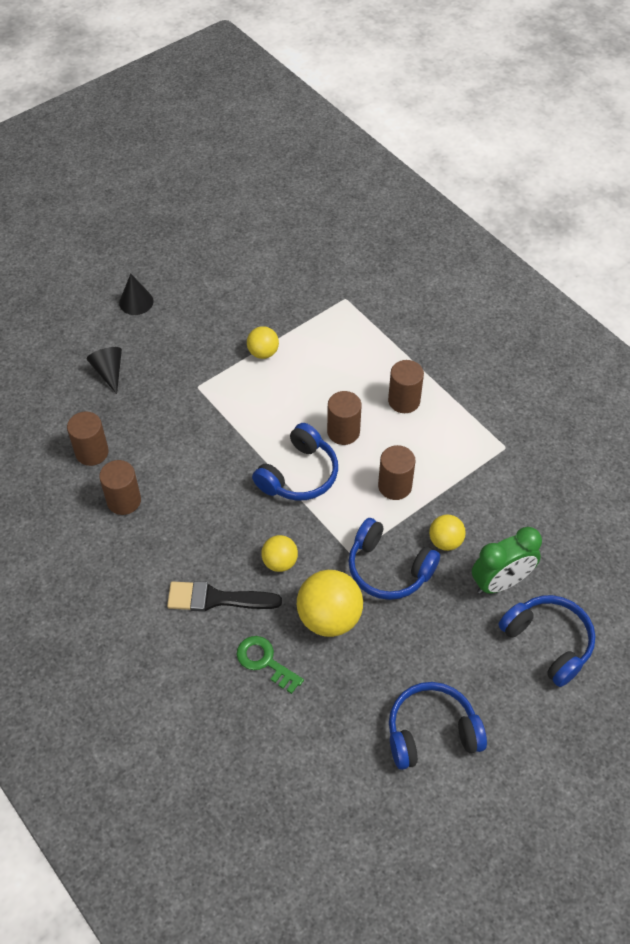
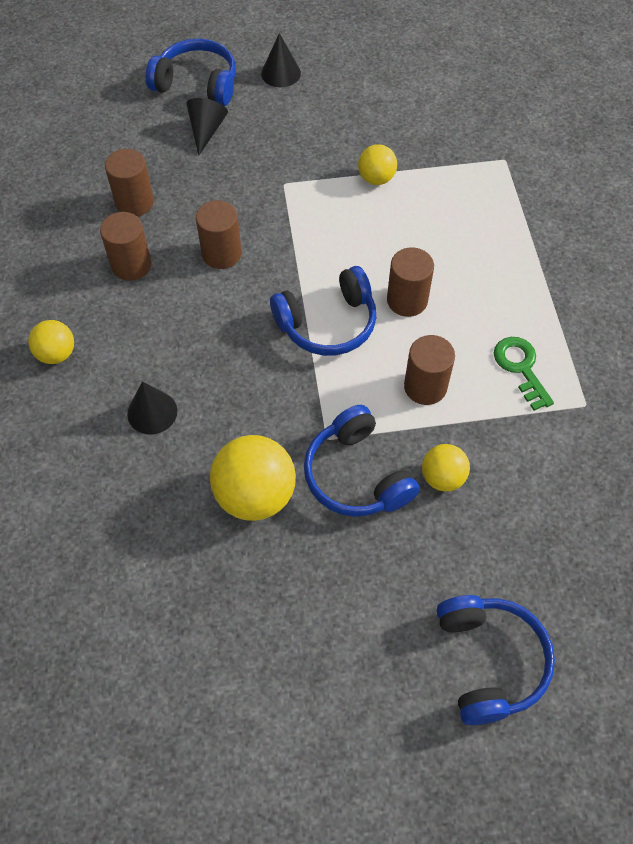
camera: 30 degrees right, 5 degrees up
(216, 599) = (152, 412): black brush -> black cone
(265, 661) = (155, 506): green key -> green key (520, 368)
(280, 562) = (243, 407): yellow ball -> yellow ball (56, 354)
(404, 401) = (498, 298): brown cylinder -> brown cylinder (221, 254)
(431, 732) = (280, 689): blue headphones -> blue headphones (197, 84)
(500, 582) = (477, 558): green clock -> none

